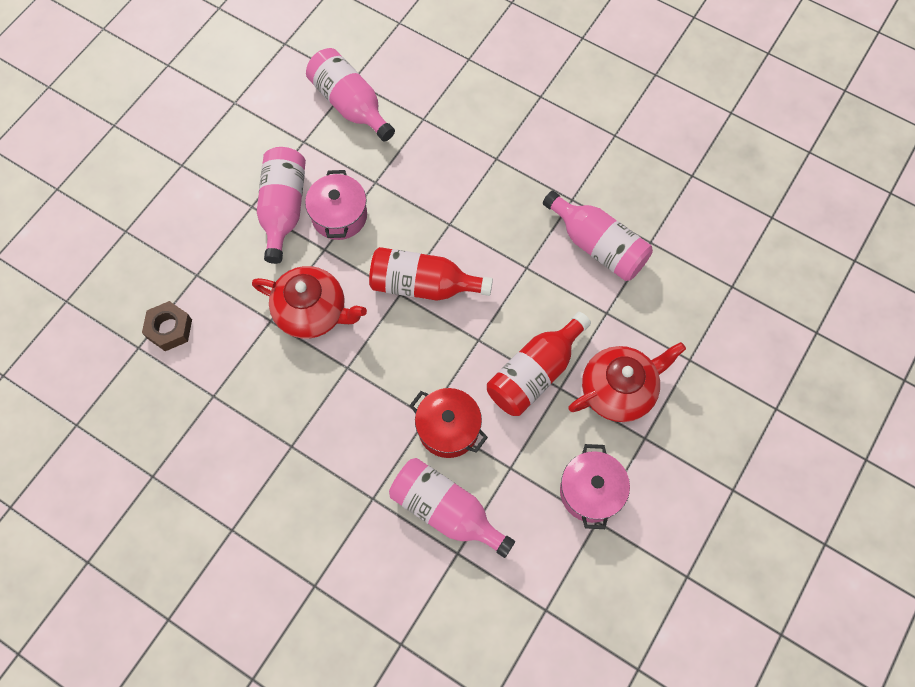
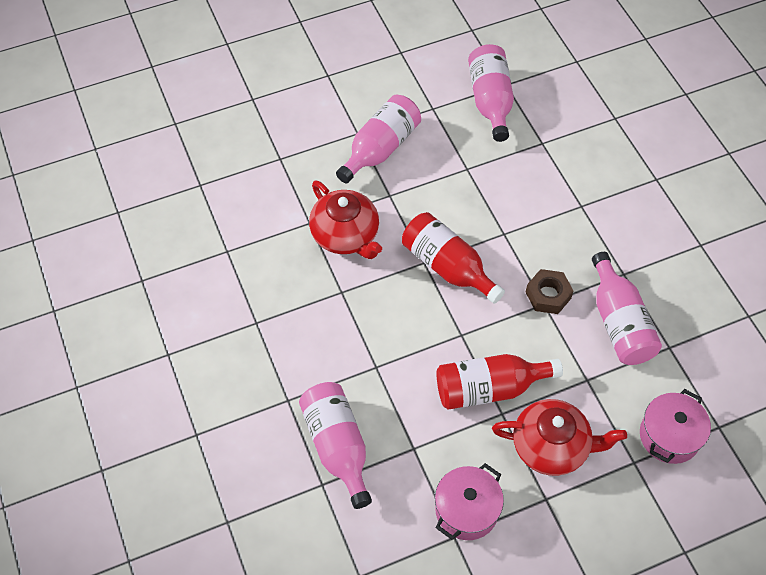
camera: 35 degrees right, 10 degrees down
(169, 329) = (232, 185): brown nut -> brown nut (548, 295)
(339, 216) = (419, 177): pink pot -> pink pot (669, 436)
(448, 429) = (386, 386): red pot -> none

